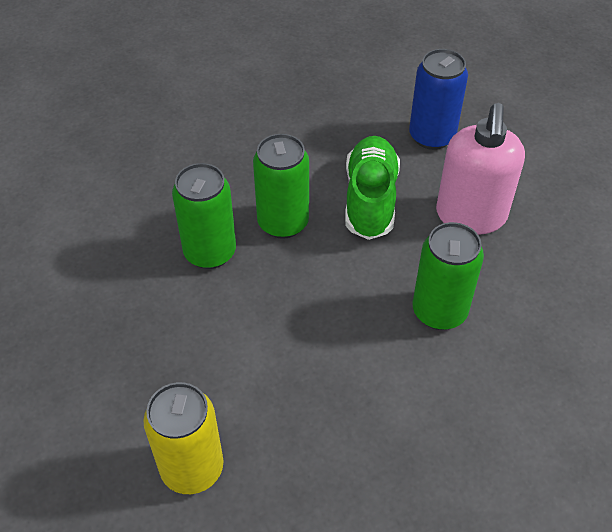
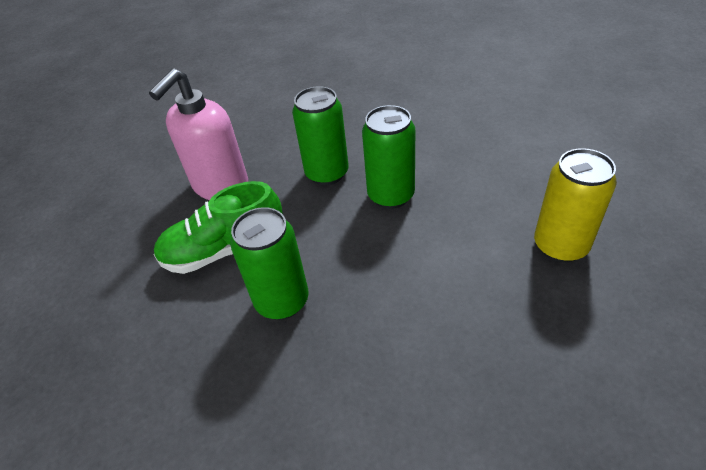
camera: 110 degrees left, 5 degrees down
(210, 252) = (351, 343): green can -> green can (391, 195)
(432, 136) = (124, 238): blue can -> none
(471, 216) = (220, 186): pink soap dispenser -> pink soap dispenser turned 135 degrees clockwise

